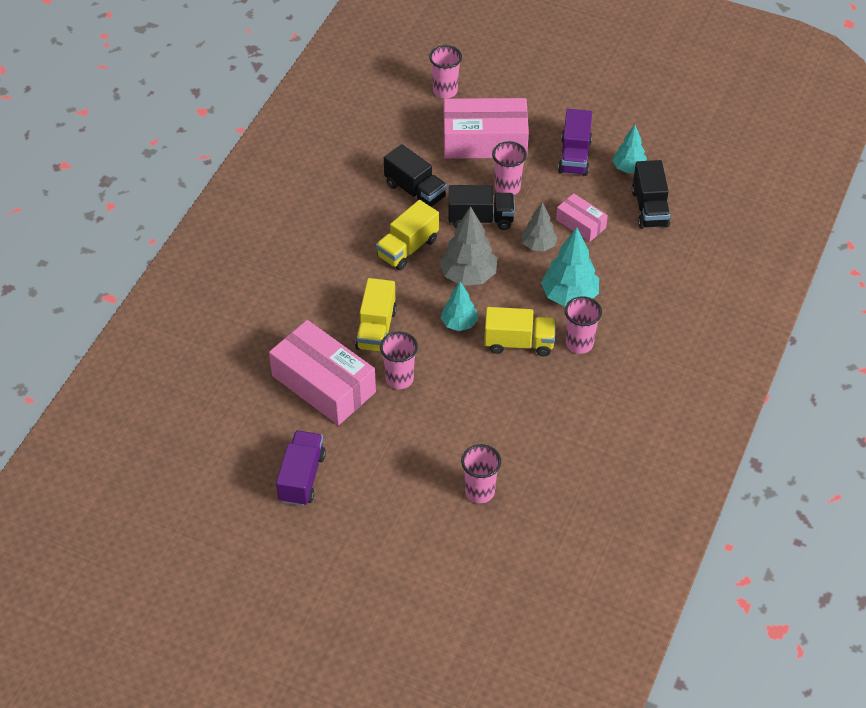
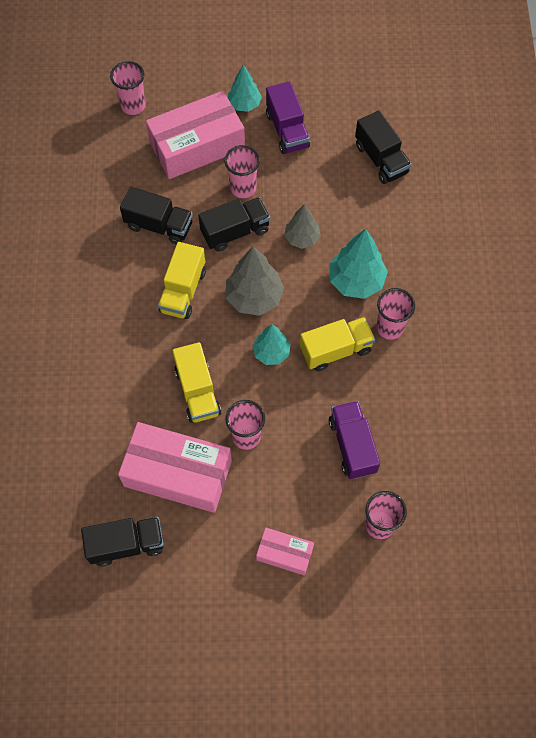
camera: 25 degrees left, 15 degrees up
(250, 419) = (126, 544): none -> black truck
(302, 477) = (208, 585): purple truck -> purple truck (352, 445)
(581, 224) = (328, 200): pink box -> pink box (284, 553)
(628, 168) = (341, 124): turquoise tree -> turquoise tree (244, 104)

